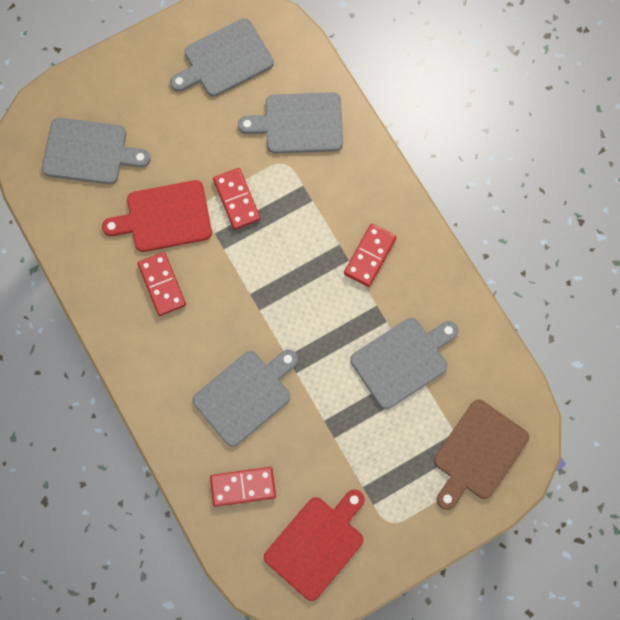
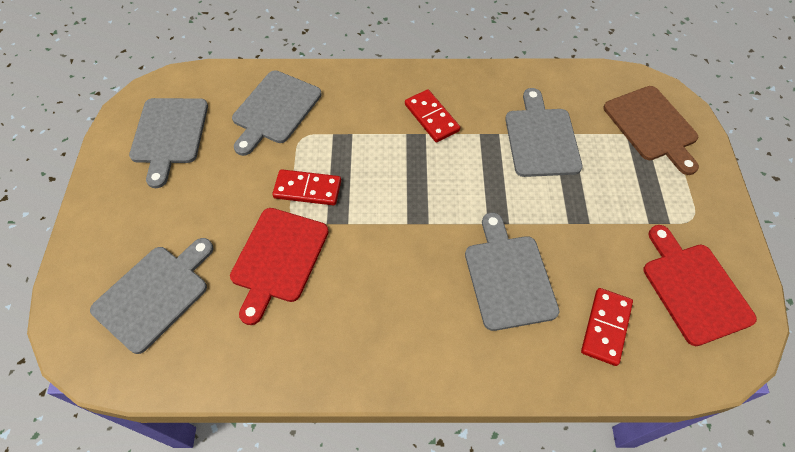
camera: 60 degrees left, 15 degrees down
(162, 284) = (346, 296): red domino -> none

